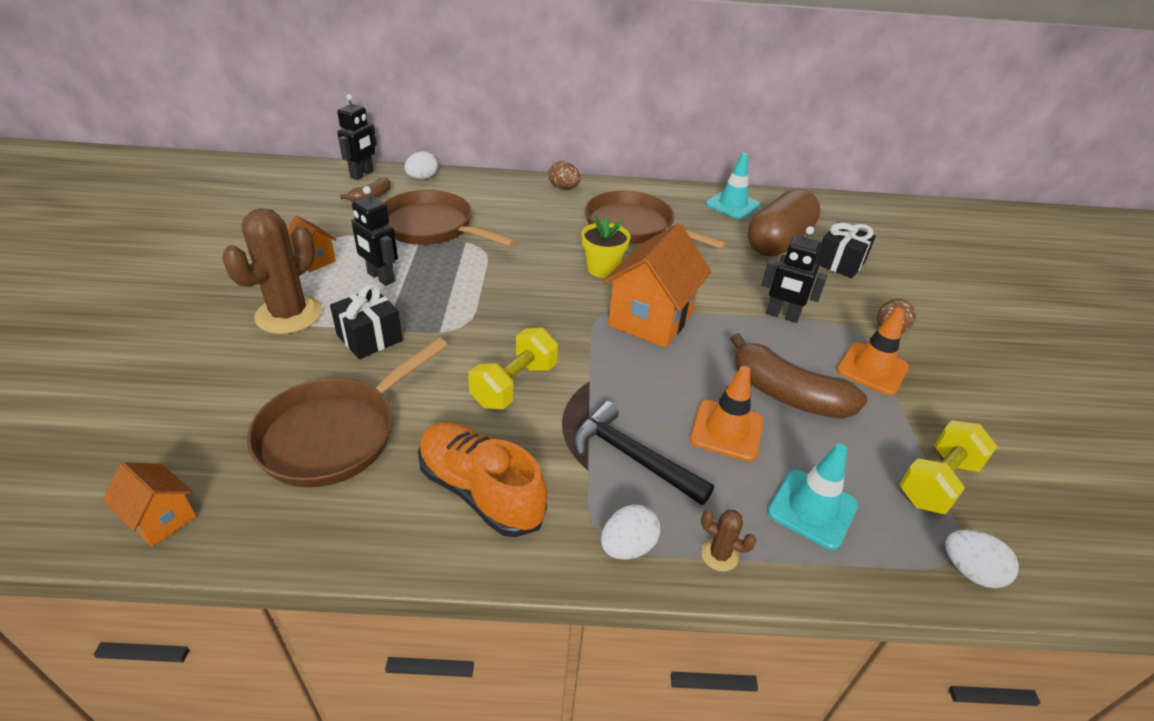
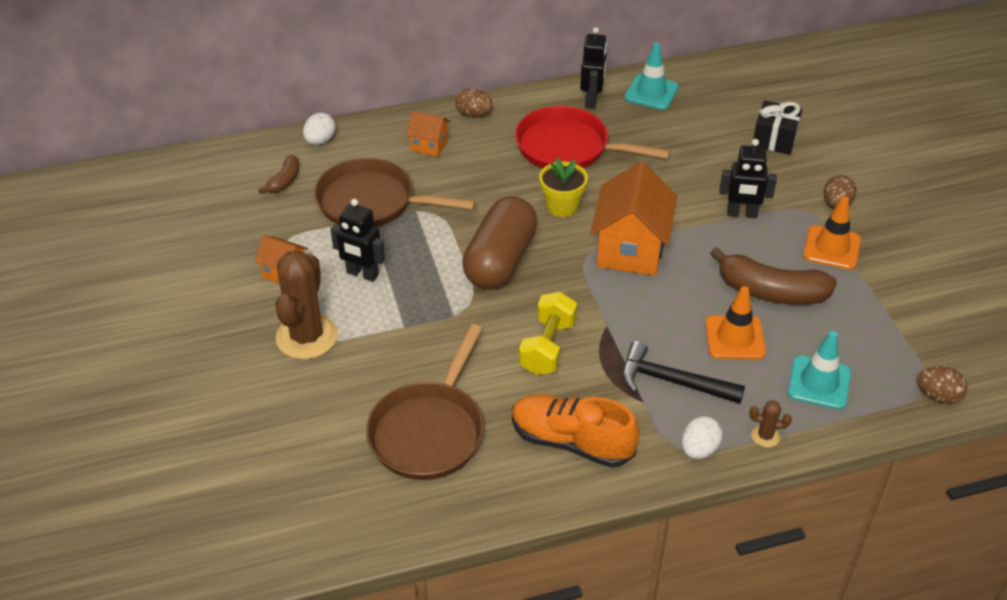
camera: 15 degrees left, 5 degrees up
(161, 518) = (346, 532): orange house -> orange house (429, 146)
(362, 174) = (253, 153): black robot -> black robot (591, 100)
(369, 338) = (396, 339): black gift -> none
(634, 227) = (568, 148): brown pan -> red pan
(778, 242) = (711, 129): brown capsule -> brown capsule (500, 261)
(937, 482) = (903, 335): yellow dumbbell -> none
(970, 571) = (938, 396): white egg -> brown egg

